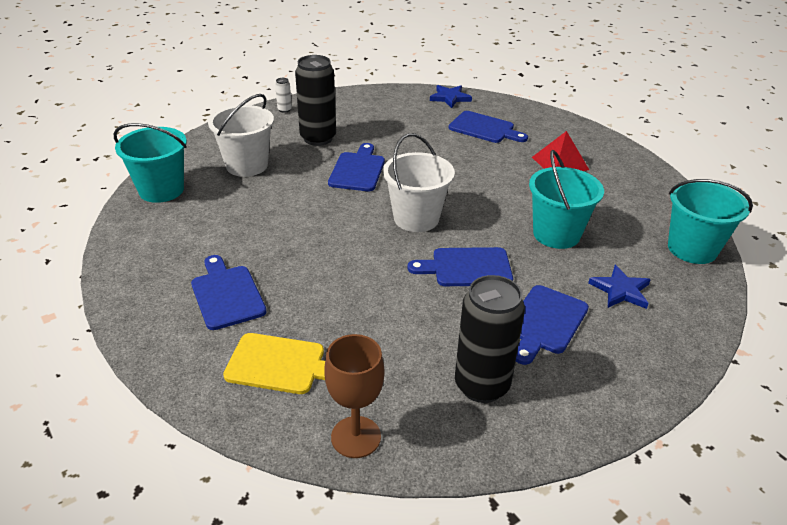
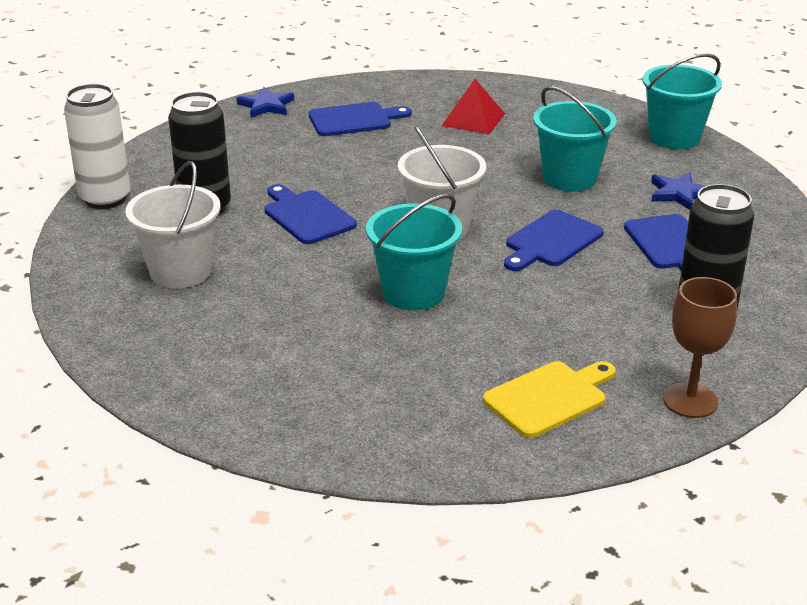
camera: 45 degrees left, 5 degrees down
(161, 190) = (133, 345): turquoise bucket -> turquoise bucket (413, 293)
(227, 294) = (400, 383): blue cutting board -> none
(284, 110) = (105, 199): white can -> white can, size x2.39

